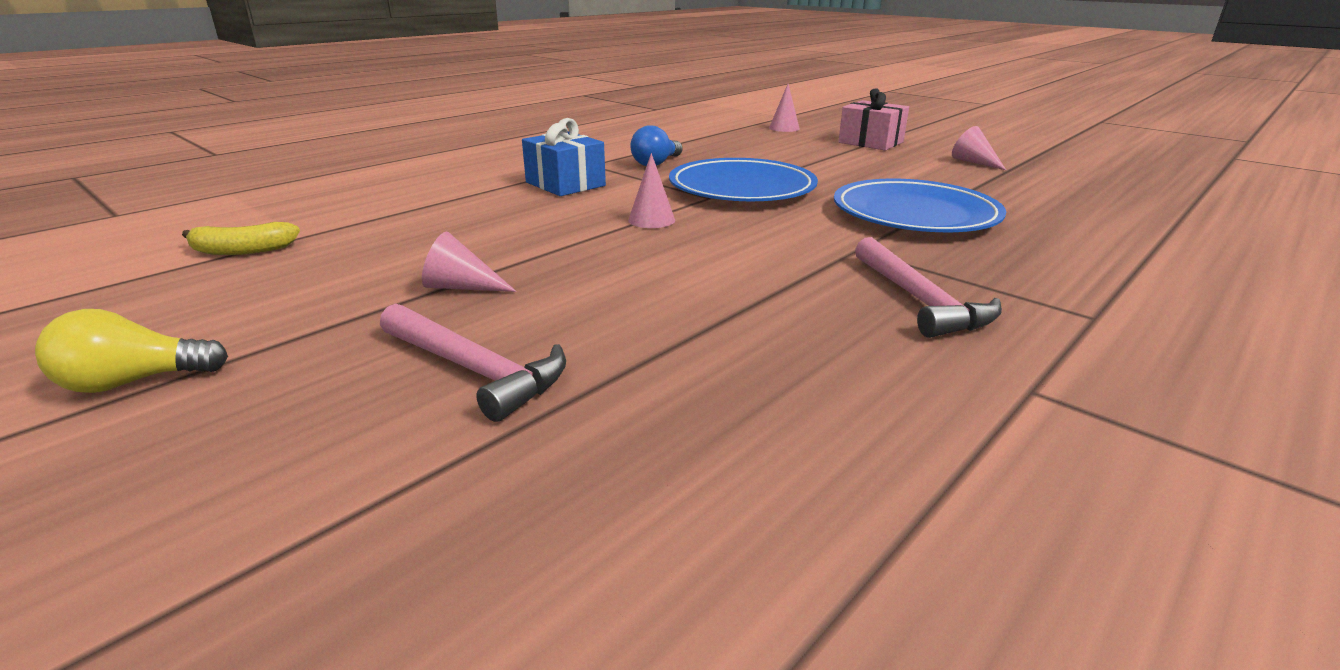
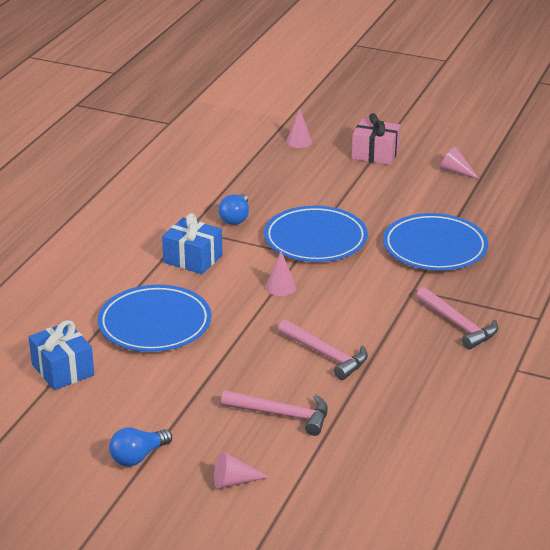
camera: 20 degrees left, 5 degrees up
(134, 382) = (138, 457): yellow light bulb -> blue light bulb
(243, 250) = (62, 370): yellow banana -> blue gift
(436, 228) = (155, 324): none -> blue plate
(462, 287) = (223, 368): pink cone -> pink cone (234, 481)
(646, 300) = (326, 355): none -> pink hammer

